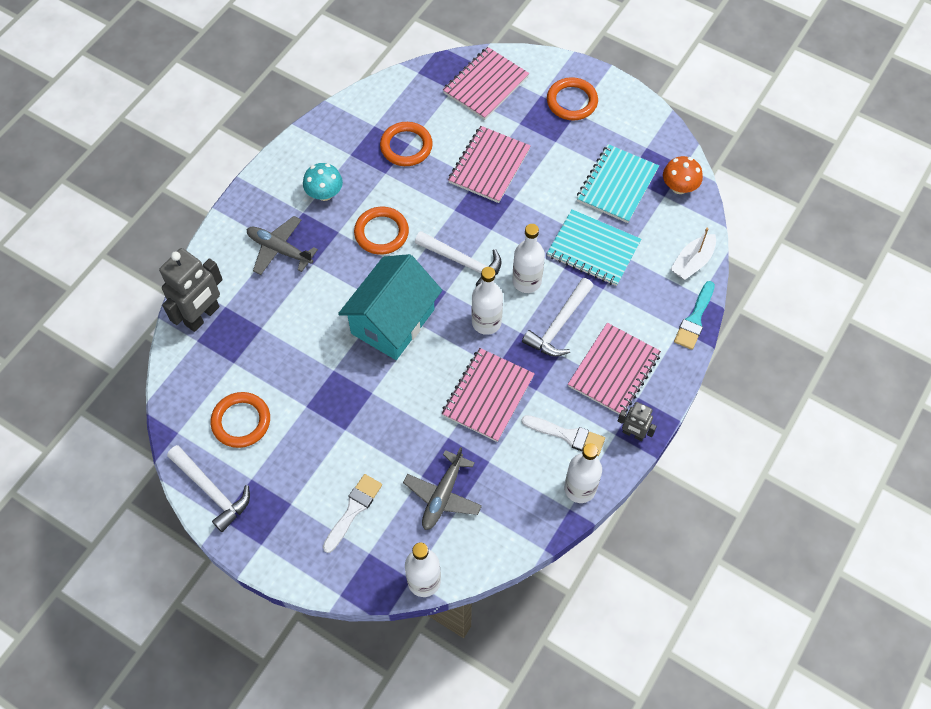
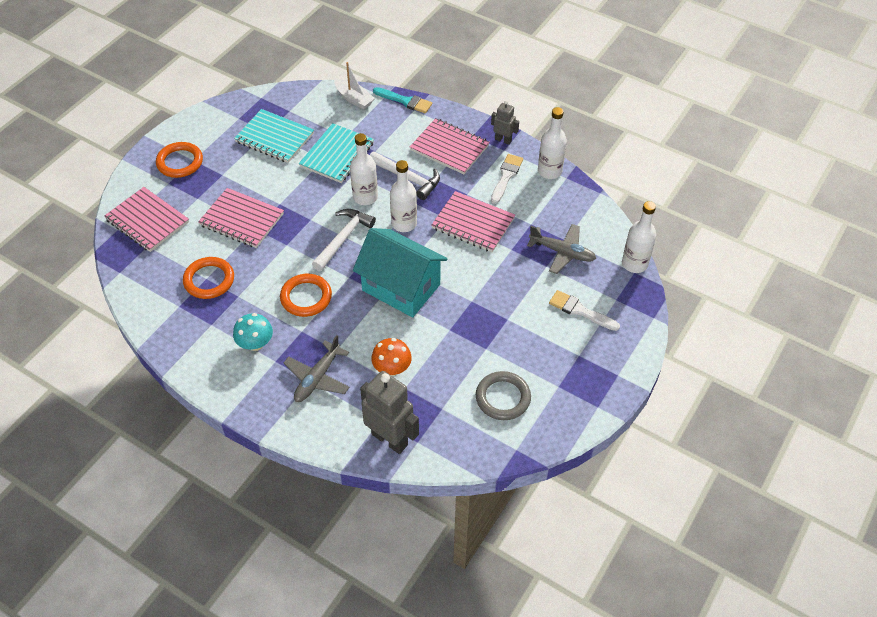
camera: 90 degrees left, 10 degrees down
(211, 491) = (572, 416): white hammer -> none
(241, 421) = (503, 398): orange ring -> grey ring
(633, 434) = (503, 140): grey robot -> grey robot turned 90 degrees counterclockwise
(679, 187) = (281, 101): orange mushroom -> orange mushroom (392, 368)

